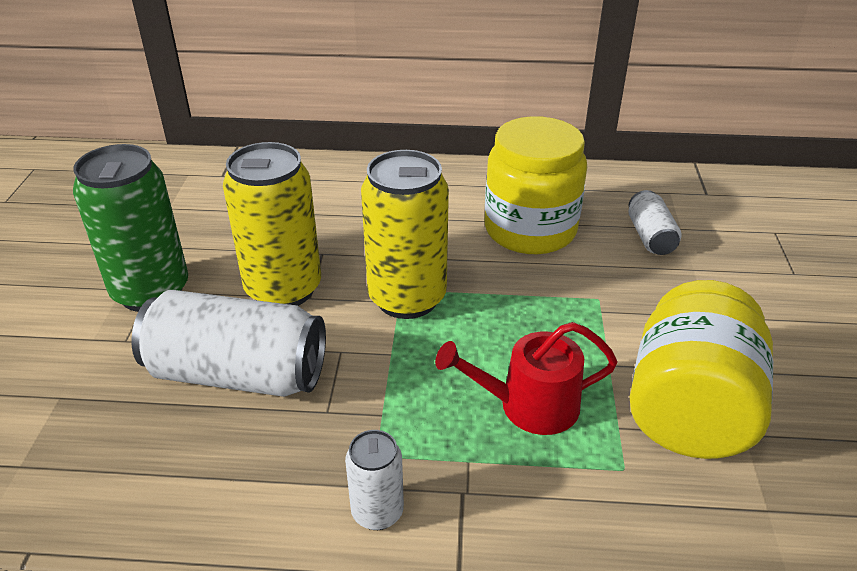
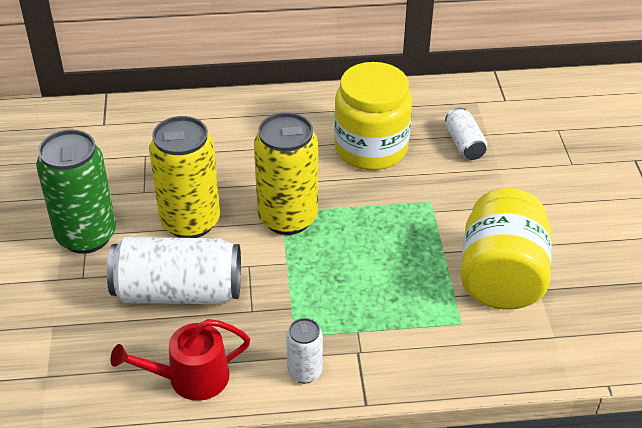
camera: 10 degrees left, 5 degrees up
(529, 405) = (392, 288): red watering can -> red watering can (191, 378)

